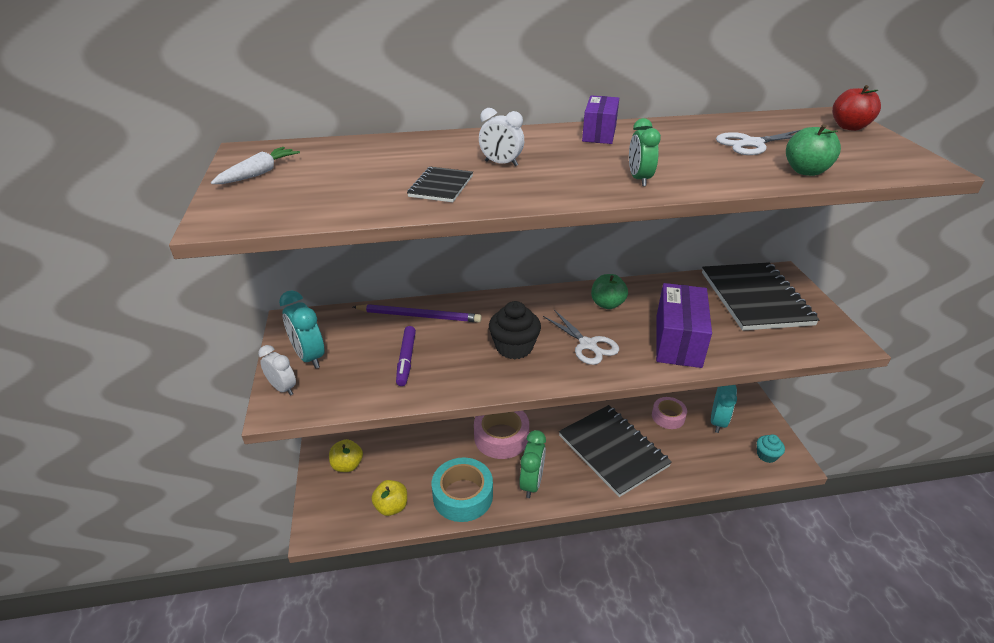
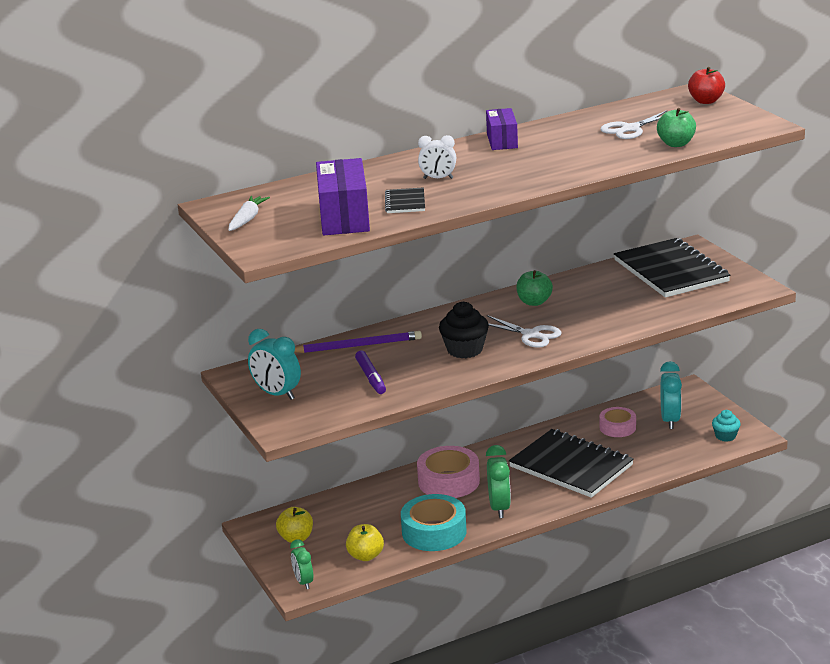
camera: 15 degrees left, 10 degrees down
(283, 388) = (273, 418): white clock -> none
(639, 179) = (553, 171): green clock -> green clock (303, 582)
(678, 341) = (611, 316): purple box -> purple box (344, 217)

